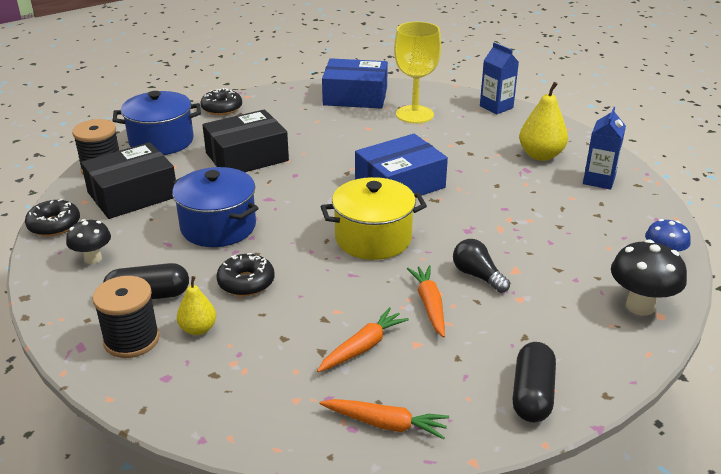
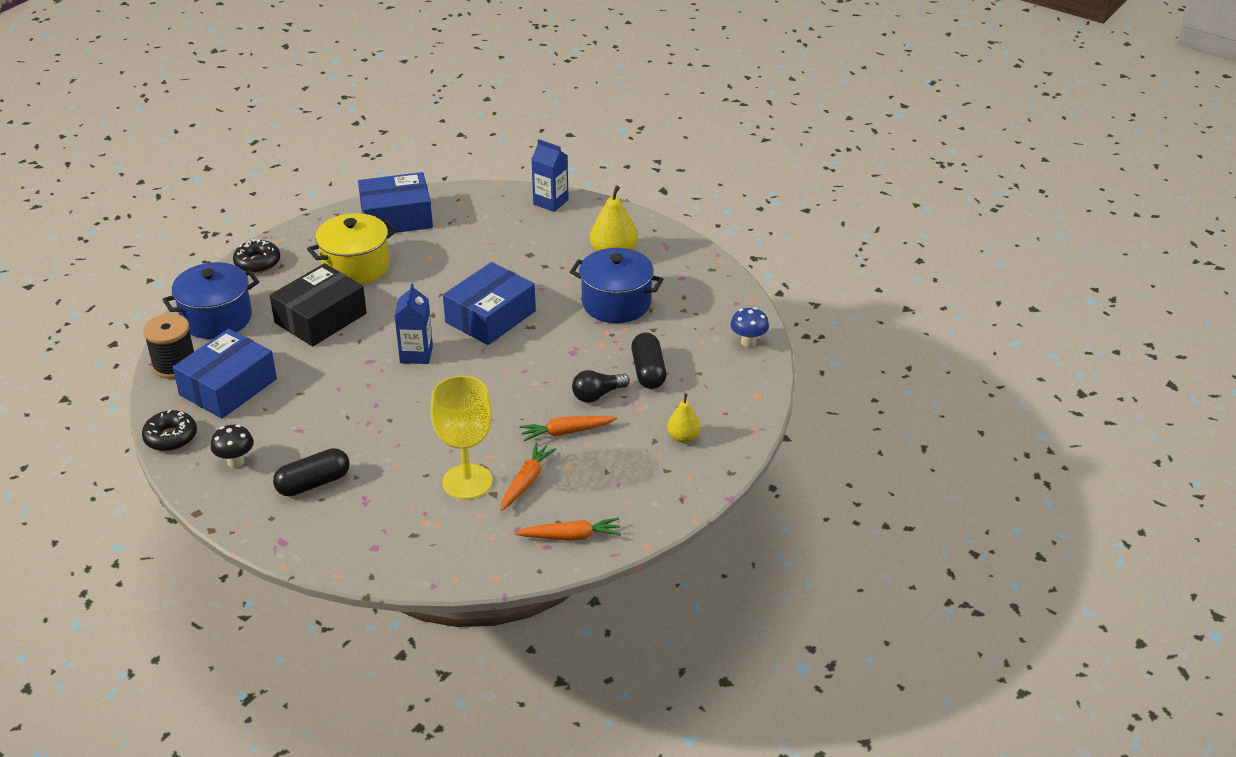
camera: 20 degrees left, 5 degrees up
(131, 340) = (324, 525): black spool -> none
(132, 194) = (228, 387): black box -> blue box
(198, 329) = (377, 501): yellow pear -> yellow pear (683, 437)
(218, 227) = (337, 402): blue pot -> blue pot (616, 303)
(246, 282) = (395, 450): black donut -> none
(373, 238) = (490, 380): yellow pot -> yellow pot (356, 267)
(414, 114) = (470, 229): yellow goblet -> yellow goblet (467, 482)
(429, 305) = (567, 432): orange carrot -> orange carrot turned 75 degrees counterclockwise
(477, 276) = (597, 395): black light bulb -> black light bulb turned 60 degrees counterclockwise
(532, 394) = (674, 486): black capsule -> black capsule (648, 371)
(599, 180) = (675, 271): blue carton -> blue carton (416, 354)
(640, 306) = (739, 391): black mushroom -> none

